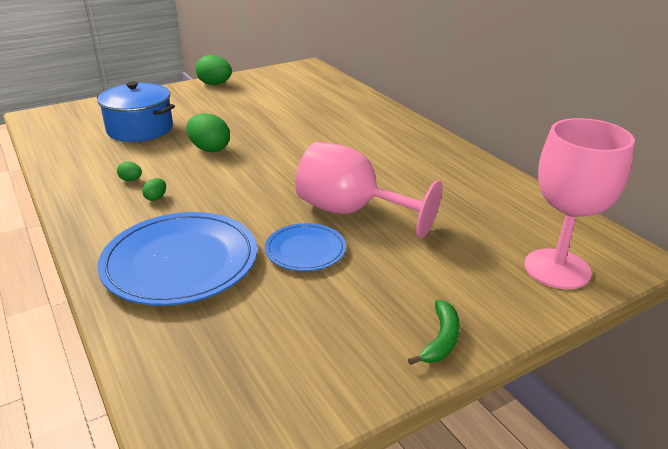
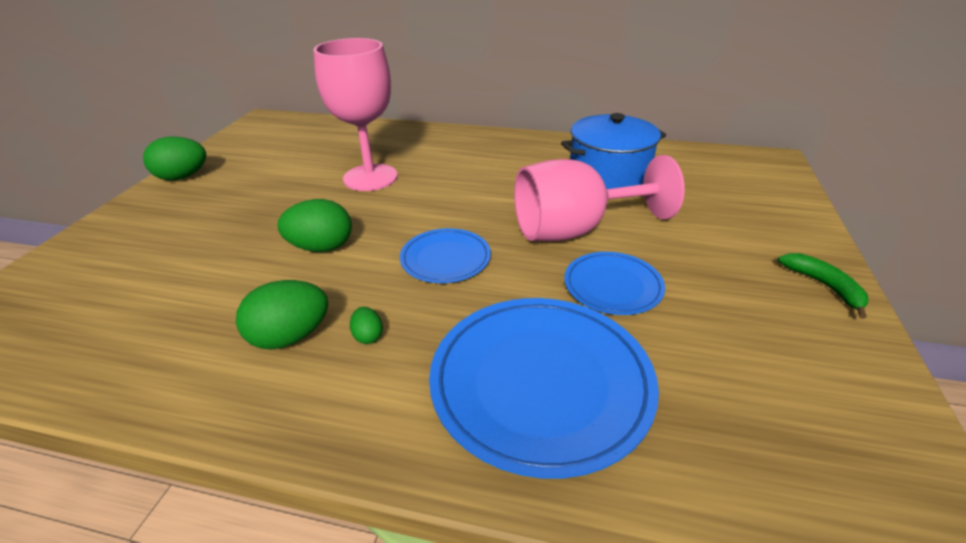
camera: 45 degrees left, 5 degrees up
(131, 180) = (290, 337): green egg -> green egg, size x2.05
(140, 129) = (176, 272): blue pot -> blue pot (609, 173)
(251, 186) = (445, 258): none -> blue plate
(557, 269) = (763, 191): pink goblet -> pink goblet (370, 177)

